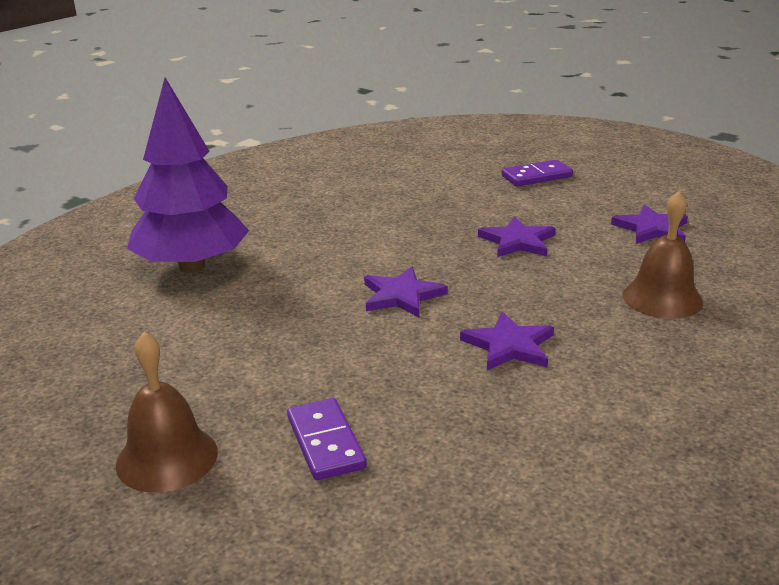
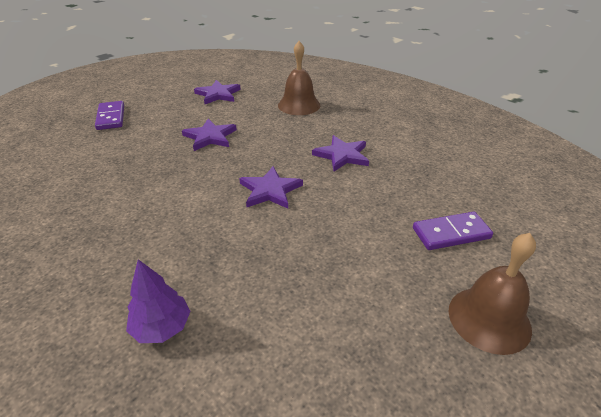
camera: 85 degrees left, 10 degrees up
(192, 266) = (162, 327): purple tree -> purple tree, size x0.46

